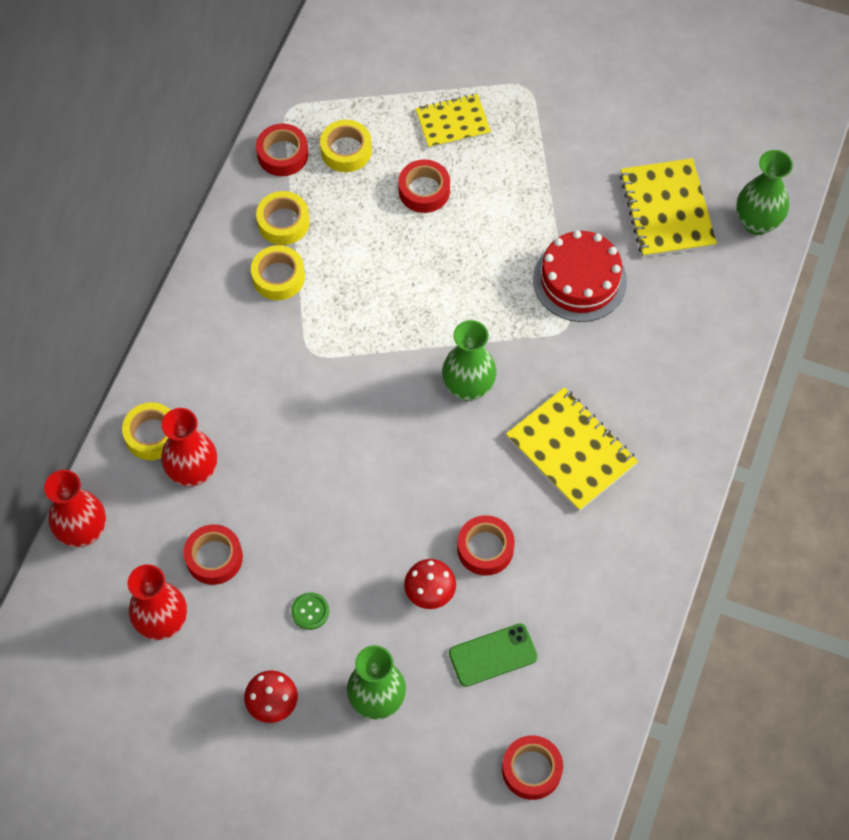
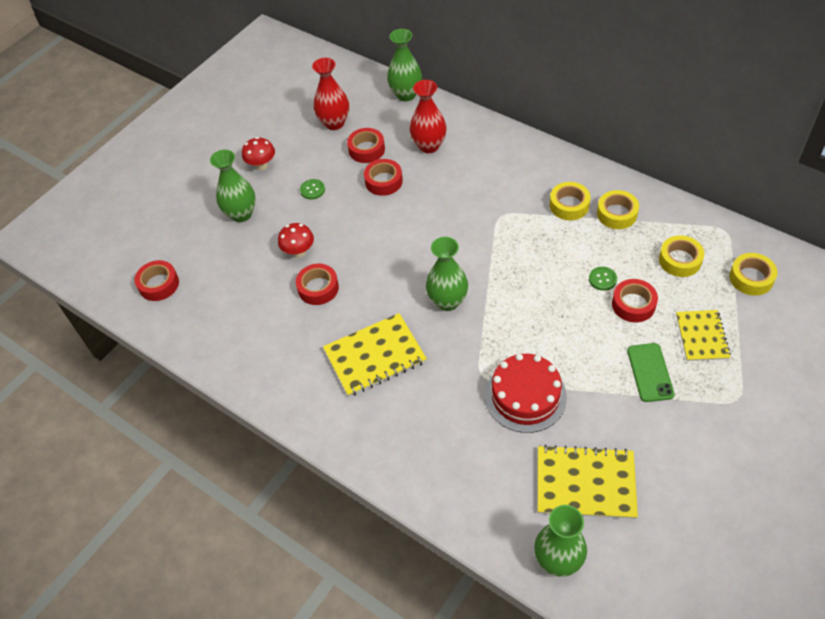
camera: 110 degrees right, 10 degrees down
(83, 531) = (406, 94): red vase -> green vase
(152, 435) = (461, 129): yellow tape -> yellow tape (751, 278)
(282, 154) = (680, 221): red tape -> red tape (383, 181)
(393, 225) = (602, 279): none -> green button
(493, 655) = (242, 278): green phone -> green phone (650, 372)

